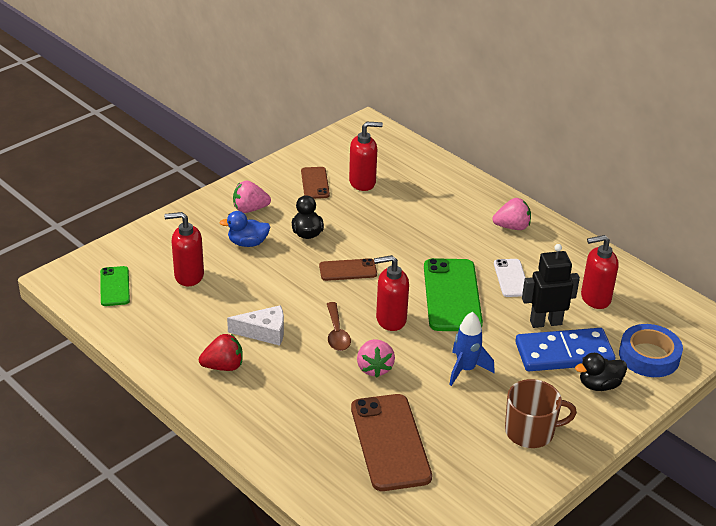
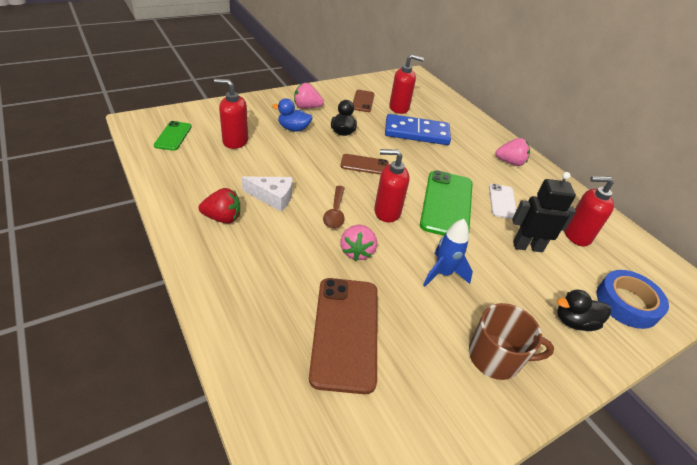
camera: 10 degrees right, 5 degrees up
(564, 353) = (541, 280): blue domino -> blue domino (416, 133)

